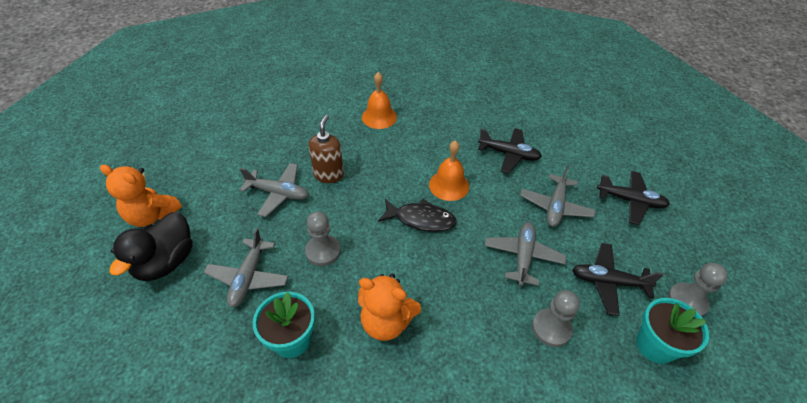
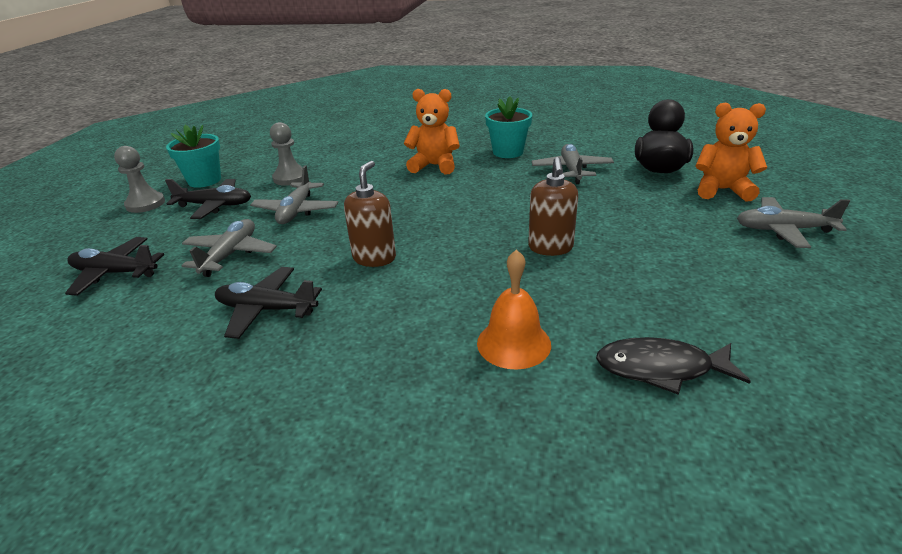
camera: 175 degrees right, 15 degrees down
(278, 193) = (601, 222): grey plane -> grey plane (783, 230)
(323, 251) = (512, 190): grey pawn -> none
(421, 219) = (411, 223): black fish -> black fish (661, 368)
(449, 185) = (374, 258): orange bell -> brown soap dispenser

